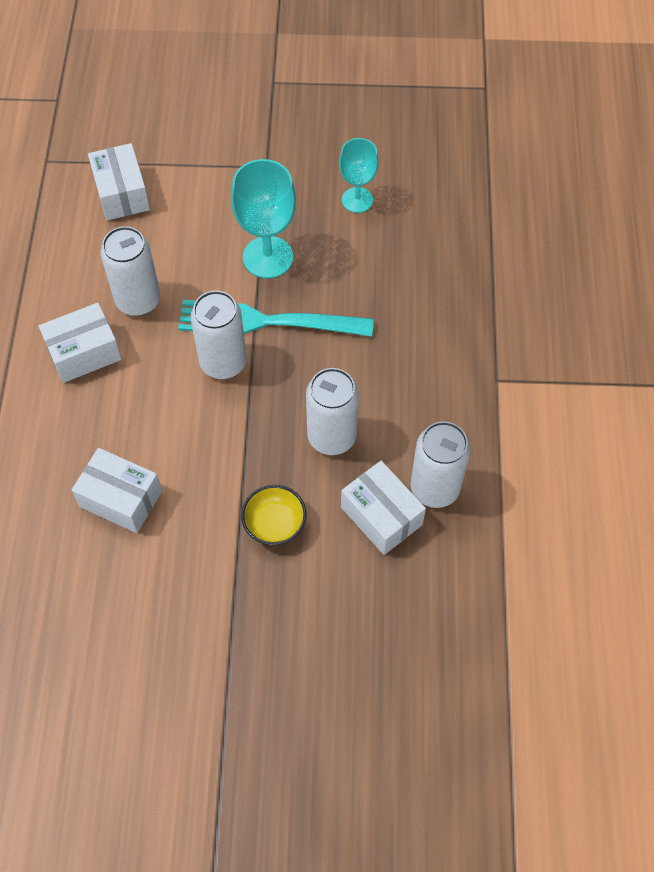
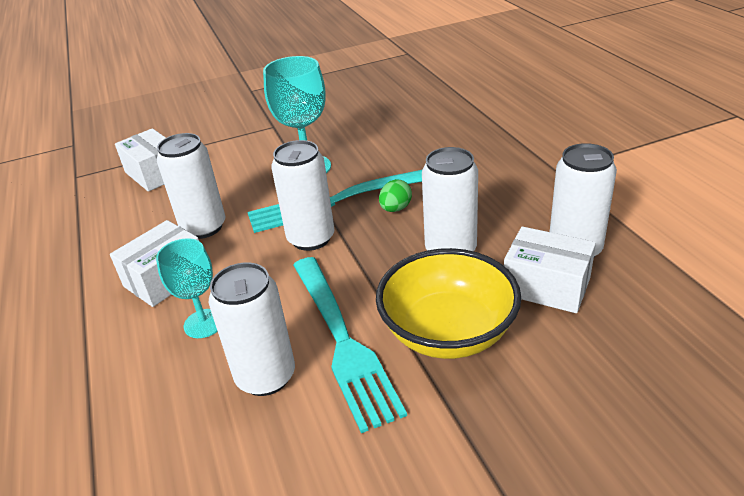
camera: 20 degrees left, 25 degrees down
(121, 499) = (266, 376): white box -> white can
(192, 492) = (342, 341): none -> turquoise fork
(274, 524) = (448, 332): yellow bowl -> yellow bowl, size x1.84
(316, 359) = (395, 209): none -> green egg
(357, 200) = (358, 120): turquoise goblet -> turquoise goblet (204, 323)

